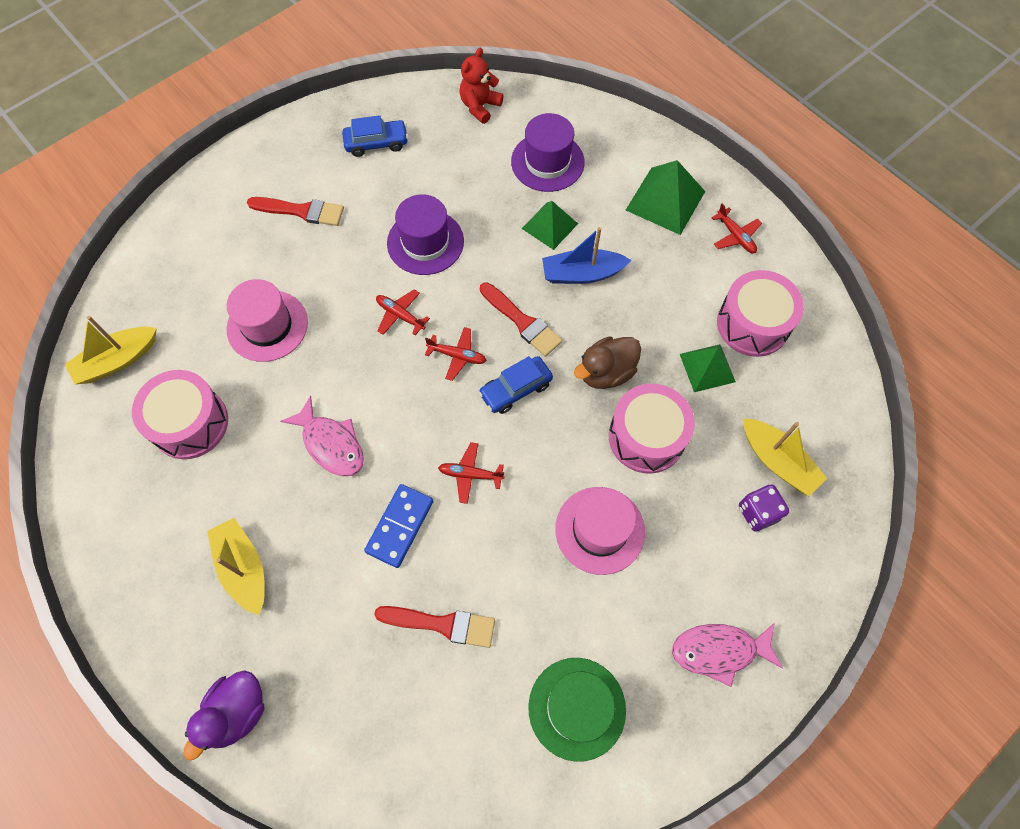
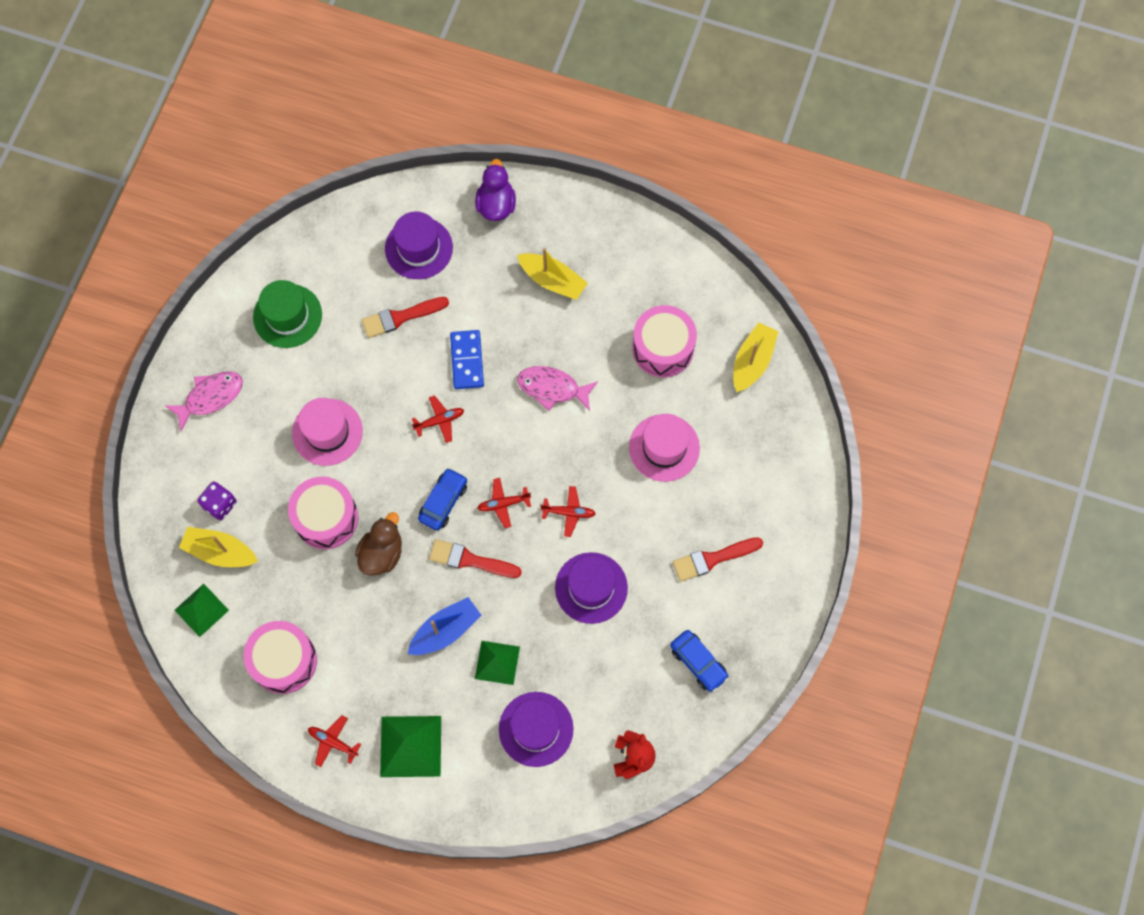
camera: 150 degrees right, 5 degrees up
(366, 707) = (419, 248): none -> purple hat
(376, 143) = (698, 662): blue car -> blue car turned 90 degrees counterclockwise
(707, 368) = (304, 600): green pyramid -> green pyramid (201, 610)

